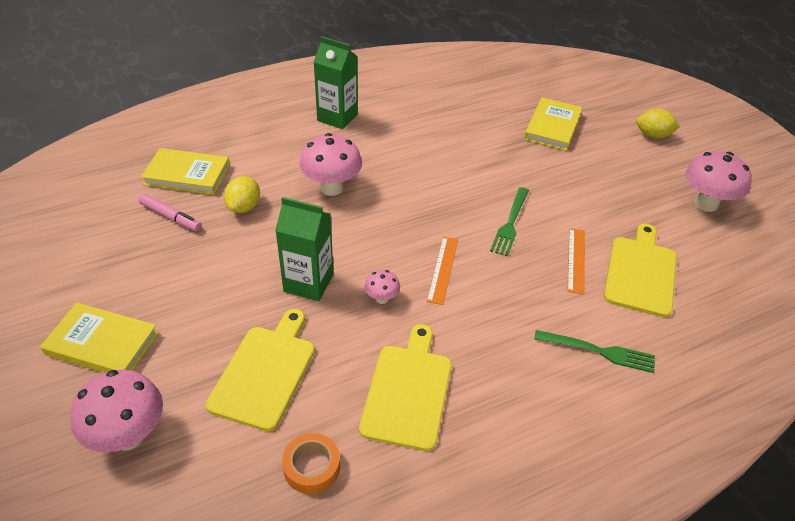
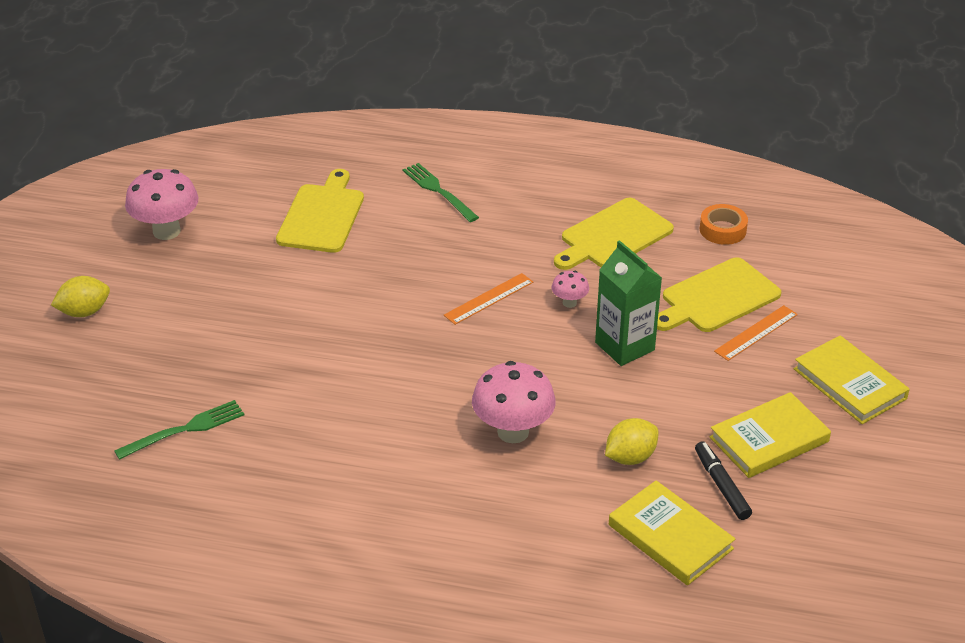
camera: 140 degrees left, 5 degrees down
(128, 435) = (851, 306): pink mushroom -> none
(171, 217) = (721, 485): pink marker -> black marker
(337, 117) = (408, 531): green carton -> none
(510, 224) = (374, 304): green fork -> green fork (185, 429)
(552, 127) = (171, 378): yellow book -> yellow book (769, 439)
(576, 260) = (361, 249): orange ruler -> orange ruler (756, 333)
(641, 273) = (322, 216): yellow cutting board -> yellow cutting board turned 135 degrees clockwise
(653, 135) = (84, 312): yellow lemon -> yellow lemon turned 75 degrees counterclockwise

